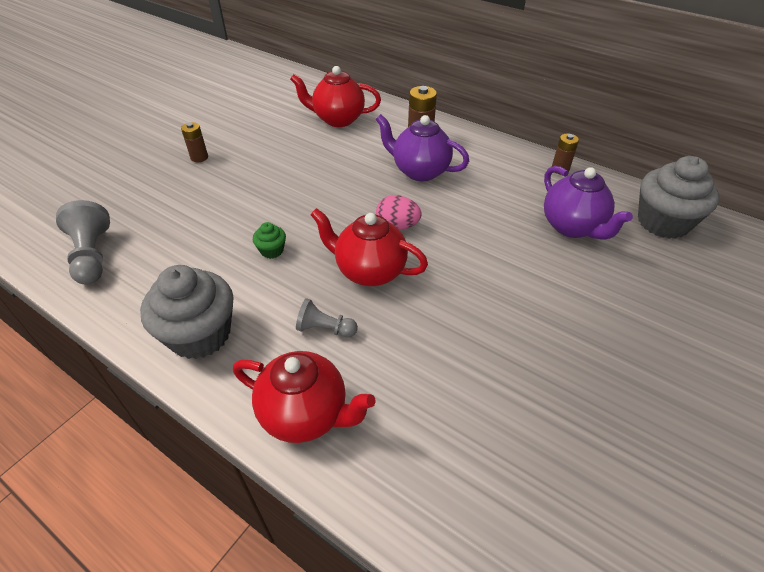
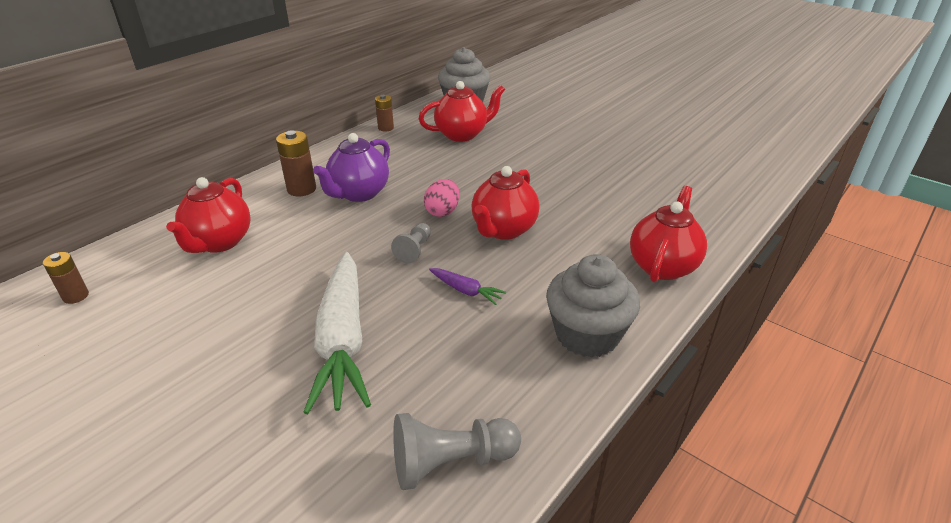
camera: 85 degrees left, 10 degrees down
(199, 157) = (242, 371): brown battery -> brown battery (76, 296)
(220, 193) = (343, 340): none -> white carrot
(272, 250) = (465, 290): green cupcake -> purple carrot
(325, 329) = (574, 256): grey pawn -> grey pawn (414, 250)
(572, 227) = (462, 134): purple teapot -> red teapot

